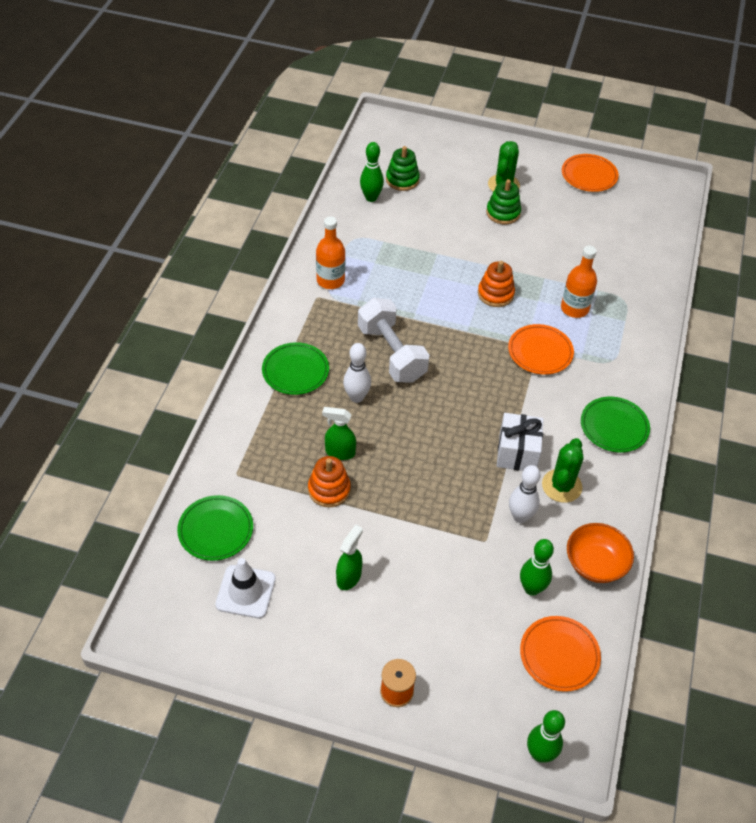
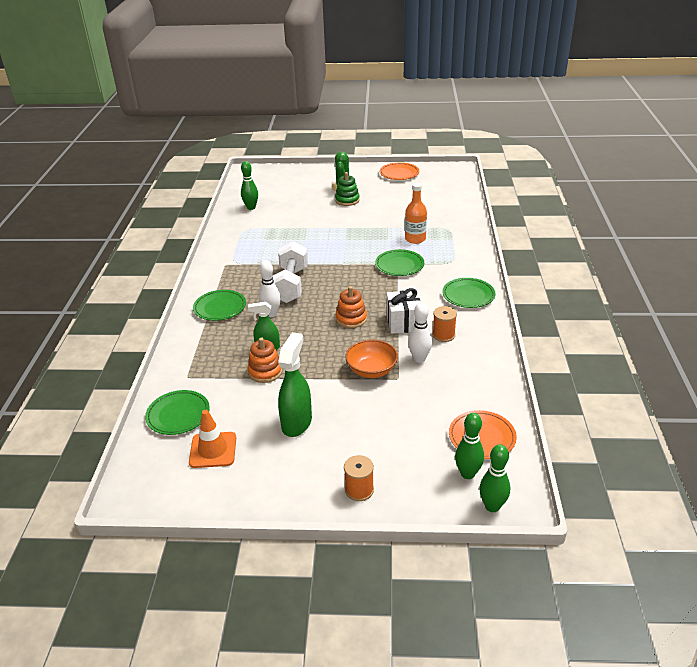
camera: 10 degrees left, 15 degrees down
(245, 592) = (213, 450): white traffic cone -> orange traffic cone
(330, 280) = (233, 254): orange bottle -> none
(349, 577) = (297, 423): green spray bottle -> green spray bottle, size x1.58
(391, 353) = (291, 285): white dumbbell -> white dumbbell turned 45 degrees clockwise
(402, 180) = (271, 195): green stacking toy -> none
(495, 294) = (356, 241): orange stacking toy -> orange stacking toy (351, 319)
(531, 588) = (444, 400): green bowling pin -> green bowling pin (467, 474)
(540, 352) = (399, 265): orange plate -> green plate
(561, 486) = (443, 335): green cactus -> orange spool
(595, 563) = (486, 375): orange bowl -> orange bowl (371, 370)

